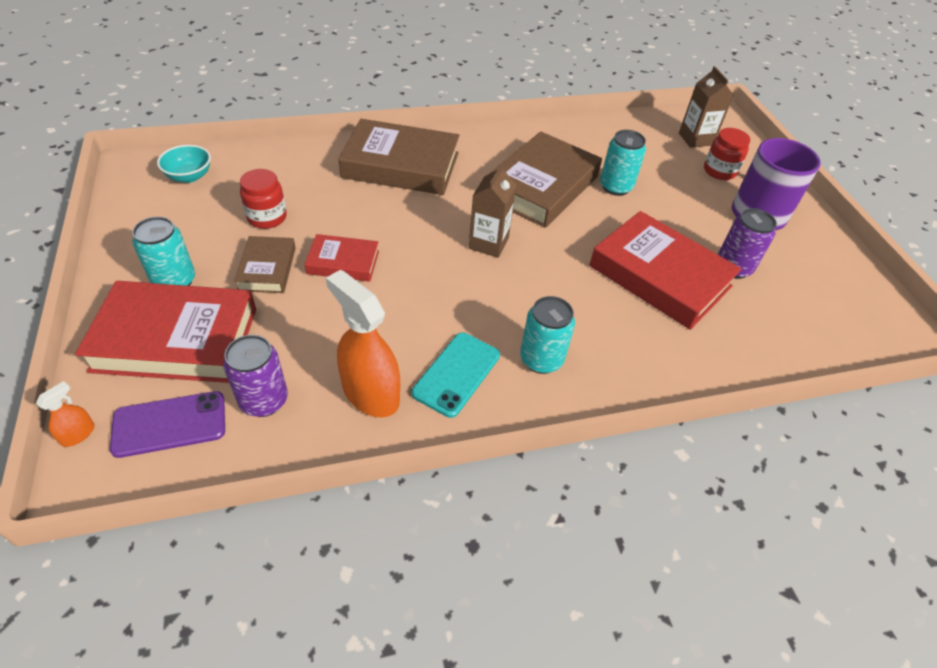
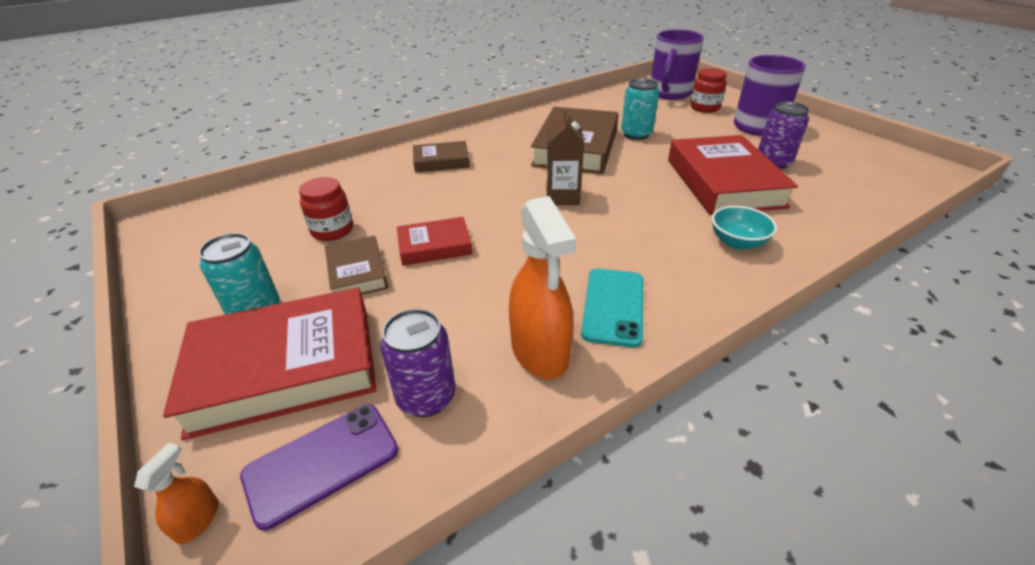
camera: 15 degrees left, 10 degrees down
(189, 176) = (228, 218): turquoise bowl -> turquoise bowl (737, 242)
(370, 393) = (540, 351): orange spray bottle -> orange spray bottle turned 135 degrees counterclockwise
(401, 165) = (441, 161): brown book -> brown book, size x0.53
(541, 359) = (681, 270): turquoise can -> none
(660, 276) = (723, 183): red book -> red book turned 60 degrees clockwise
(695, 139) = (669, 93): brown carton -> purple mug

